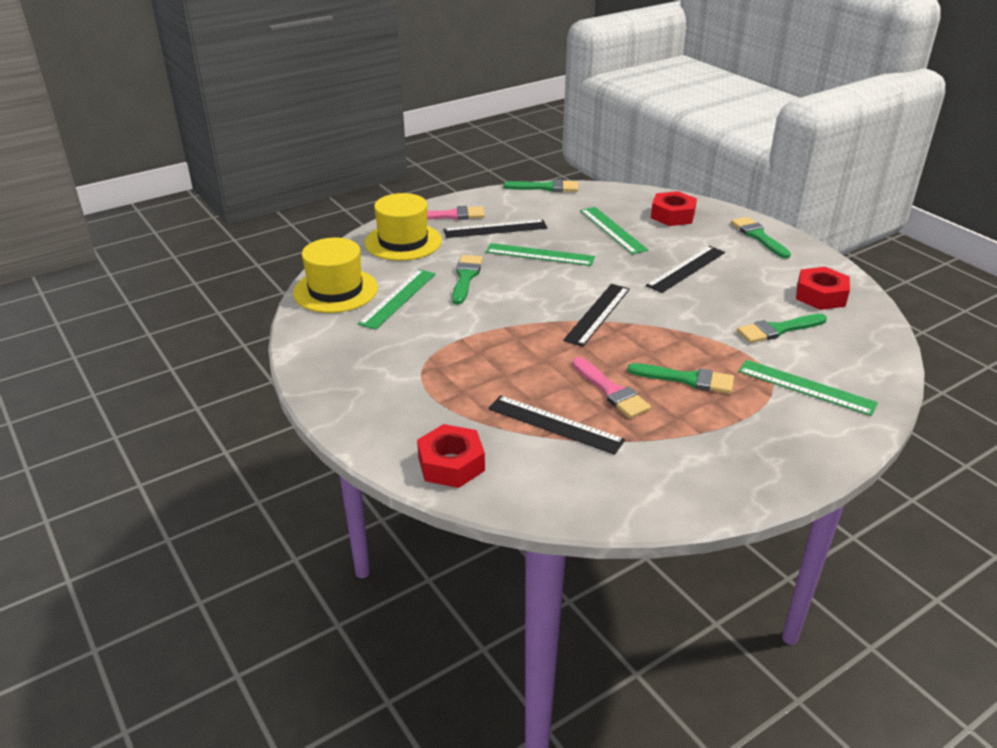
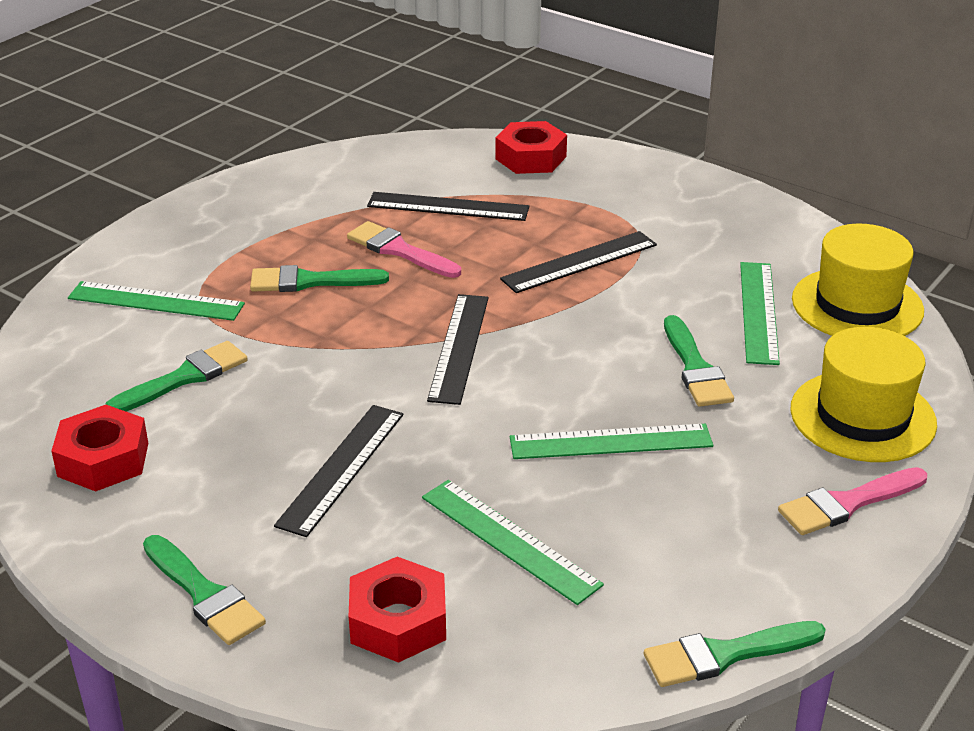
camera: 160 degrees right, 0 degrees up
(495, 229) = (733, 487): black ruler -> black ruler (579, 262)

